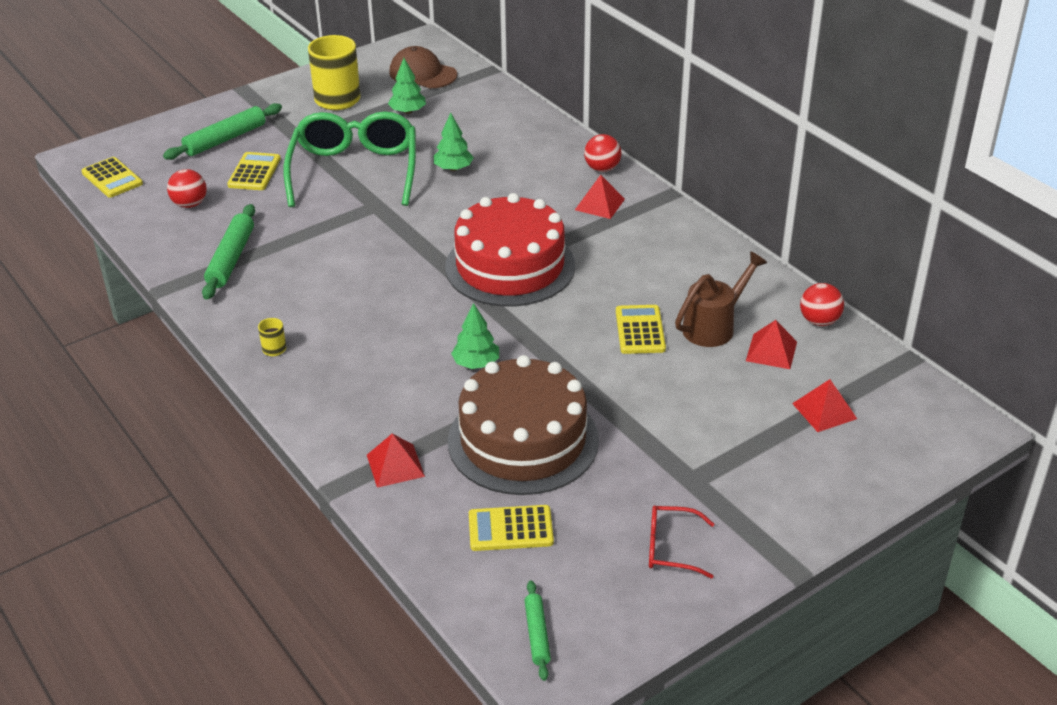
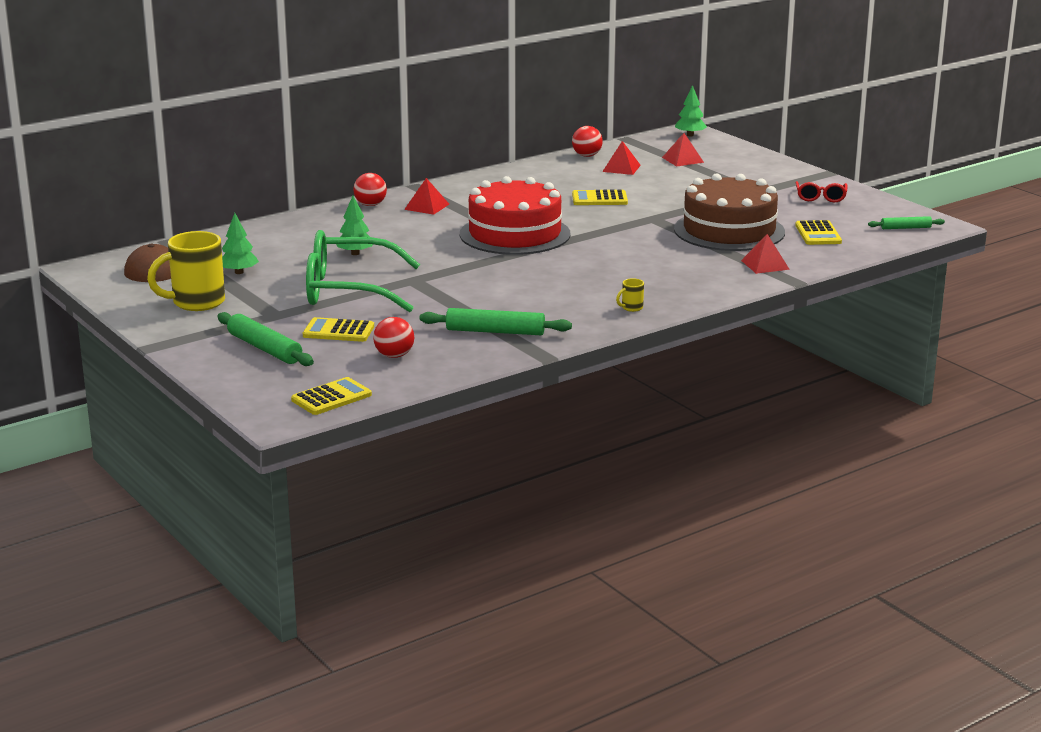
camera: 90 degrees left, 15 degrees down
(476, 363) = (644, 243): green tree -> green tree (690, 135)
(714, 326) = (594, 180): brown watering can -> none

